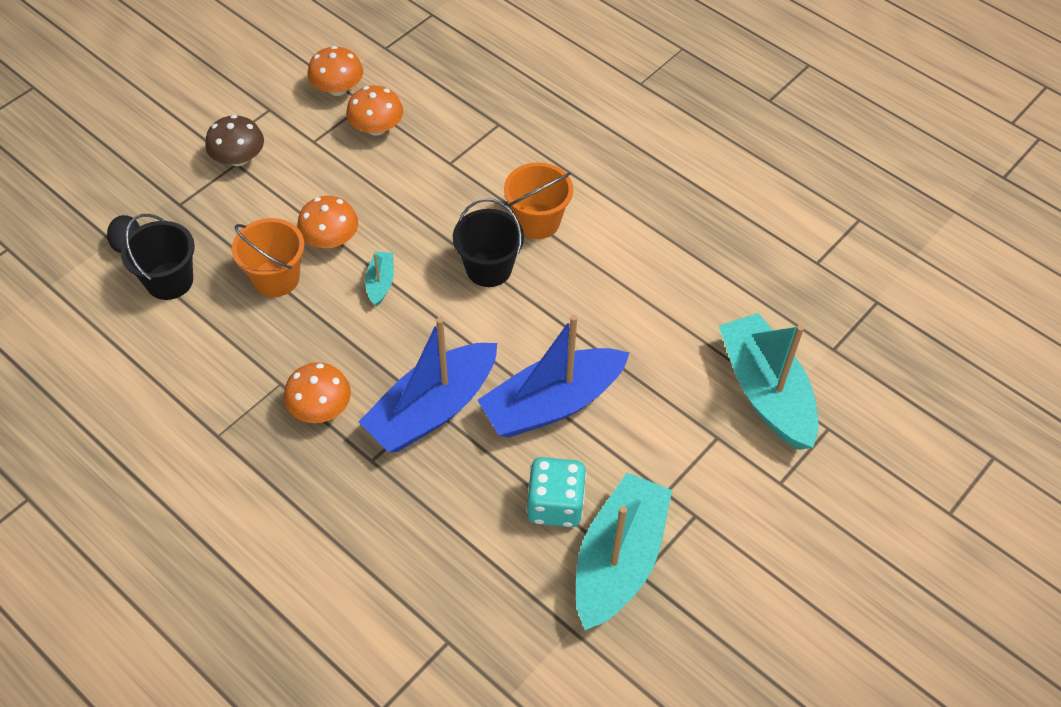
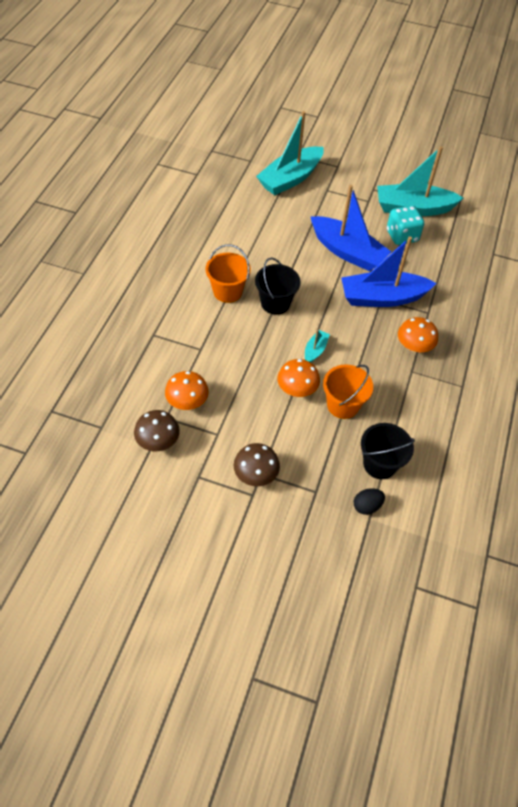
camera: 115 degrees left, 0 degrees up
(337, 88) = (158, 440): orange mushroom -> brown mushroom
(380, 283) = (315, 350): turquoise boat -> turquoise boat turned 135 degrees clockwise
(432, 409) = (382, 298): blue boat -> blue boat turned 150 degrees clockwise

